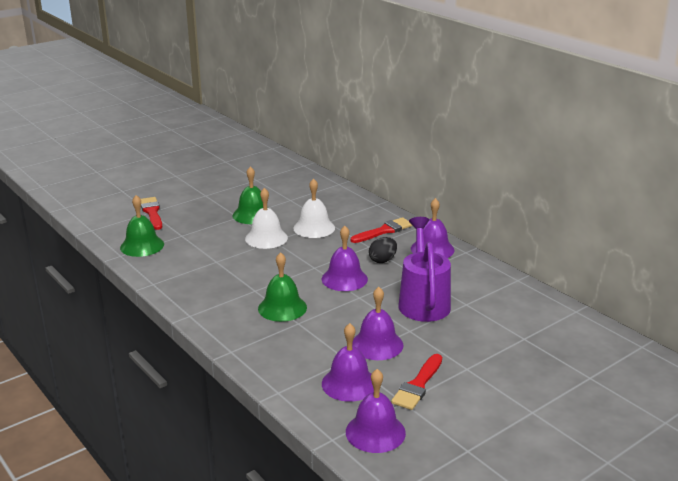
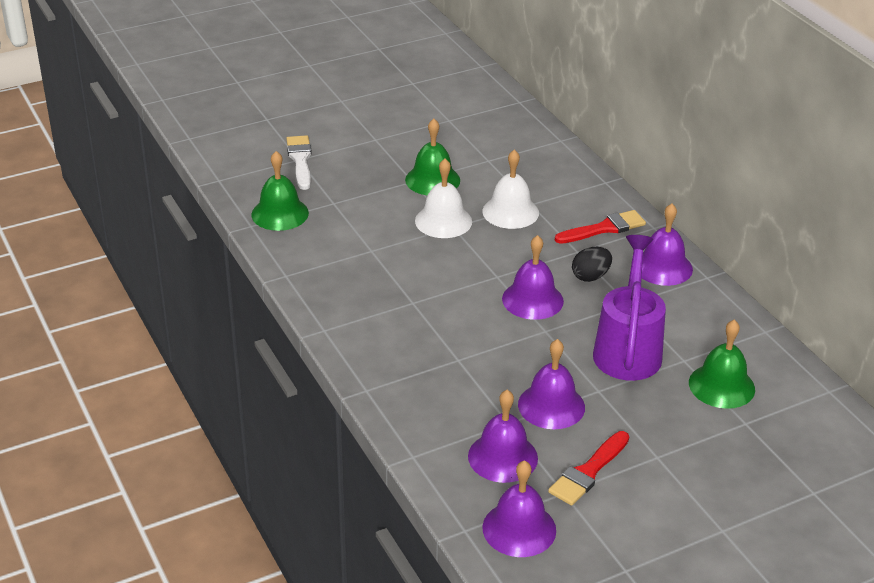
camera: 10 degrees right, 10 degrees up
(152, 212) = (300, 160): red brush -> white brush
(282, 308) = (442, 334): green bell -> green bell (721, 385)

